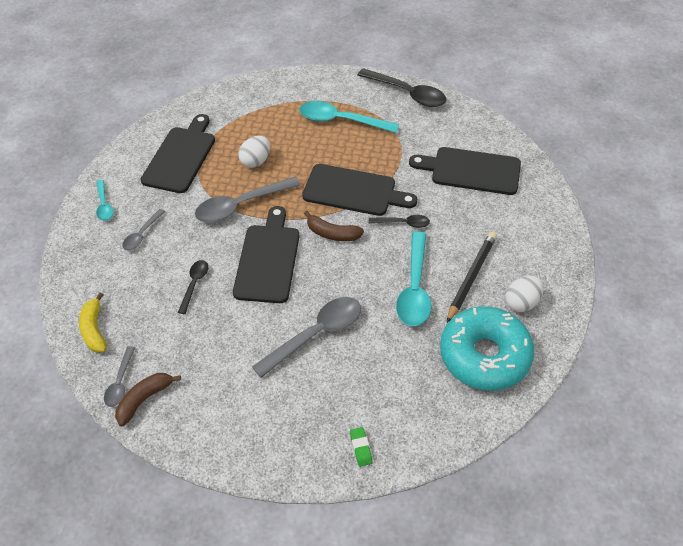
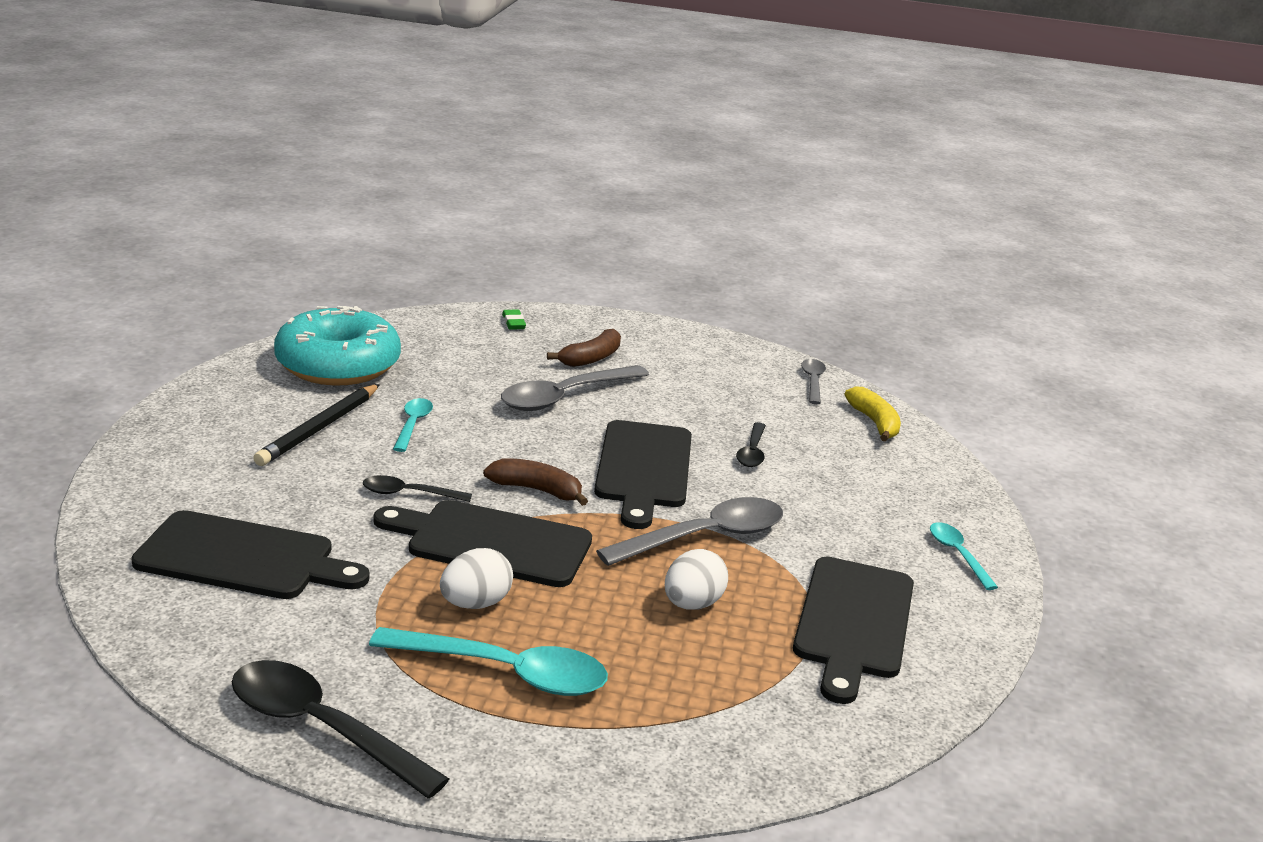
camera: 175 degrees right, 25 degrees down
(142, 234) = (865, 512): grey spoon -> none
(145, 399) = (775, 368): brown banana -> brown banana (591, 358)
(414, 288) = (413, 425): turquoise spoon -> turquoise spoon, size x0.54
(521, 302) = (256, 401): white egg -> white egg (475, 604)

